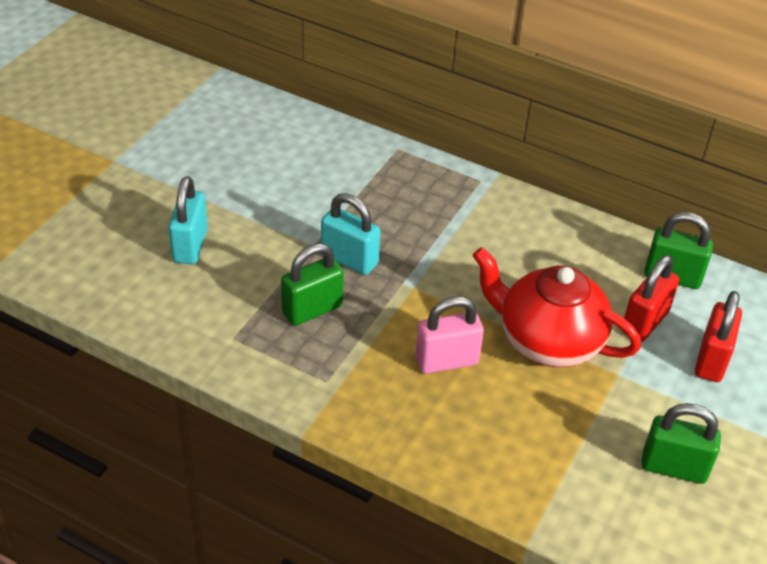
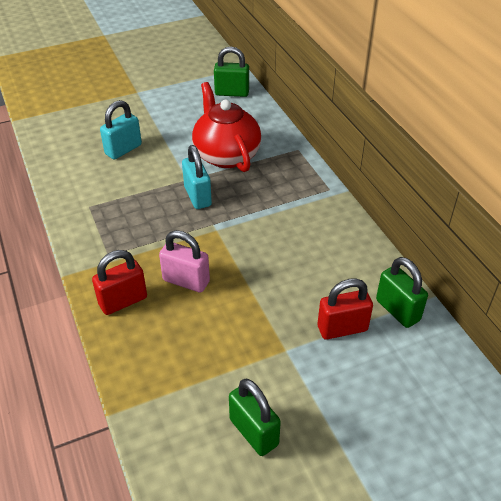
camera: 40 degrees right, 0 degrees up
(312, 309) = (145, 213): green padlock -> green padlock (232, 93)
(547, 341) = (261, 304): red teapot -> red teapot (226, 155)
(711, 360) = (363, 380): red padlock -> red padlock (123, 301)

